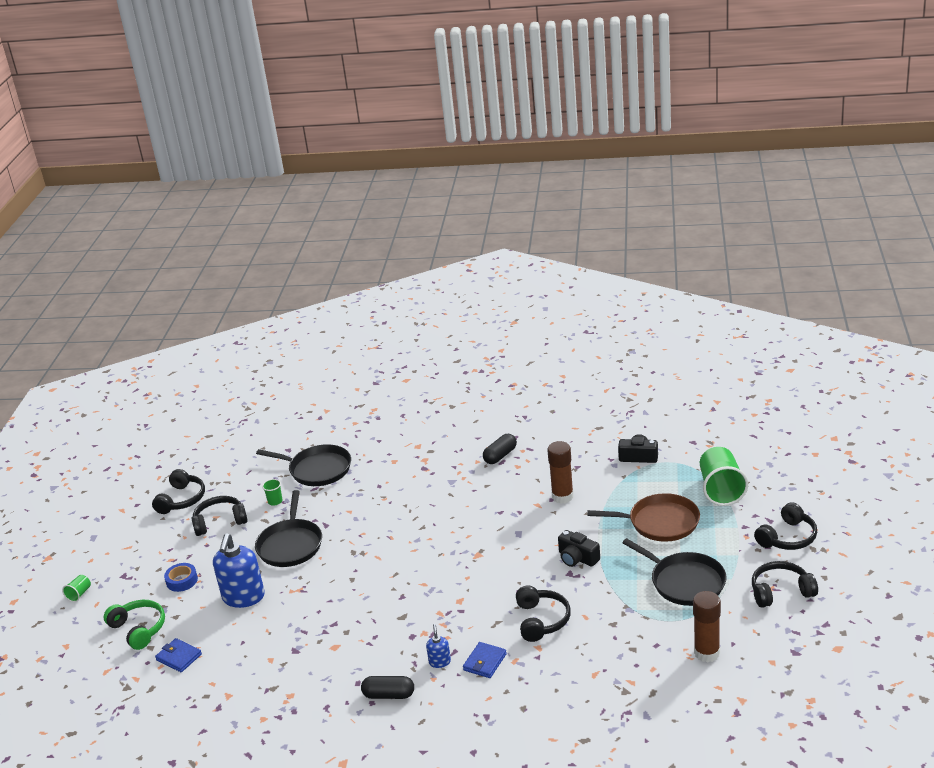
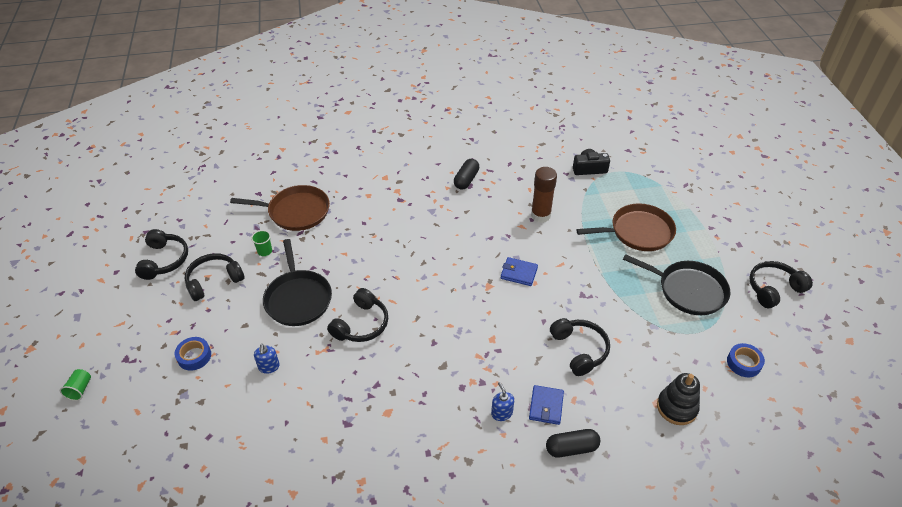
camera: 20 degrees left, 15 degrees up
(139, 629) = (163, 424): green headphones -> none
(179, 657) = (221, 453): blue wallet -> blue wallet (519, 273)
(243, 597) = (269, 367): blue soap dispenser -> blue soap dispenser, size x0.47
(317, 469) = (296, 212): black pan -> brown pan
(389, 695) = (466, 462): black capsule -> black capsule (571, 448)
(577, 558) = (582, 278): black camera -> none
(614, 681) = (676, 407): none -> black stacking toy
(707, 653) = (743, 363): brown glue stick -> blue tape
(721, 489) = (673, 193): green cup -> none
(788, 537) = (752, 234): black headphones -> black headphones (361, 324)

